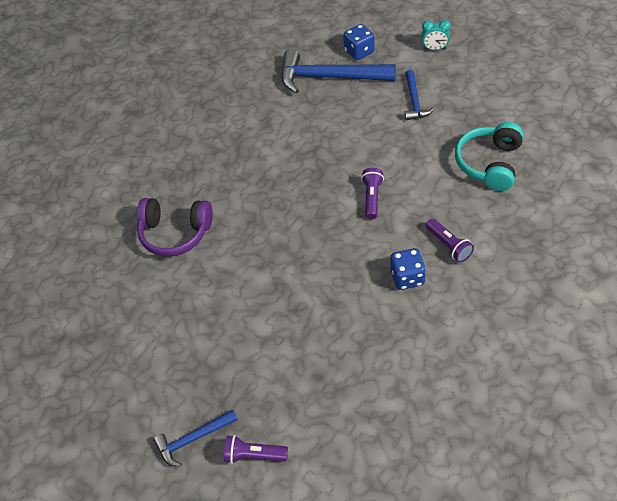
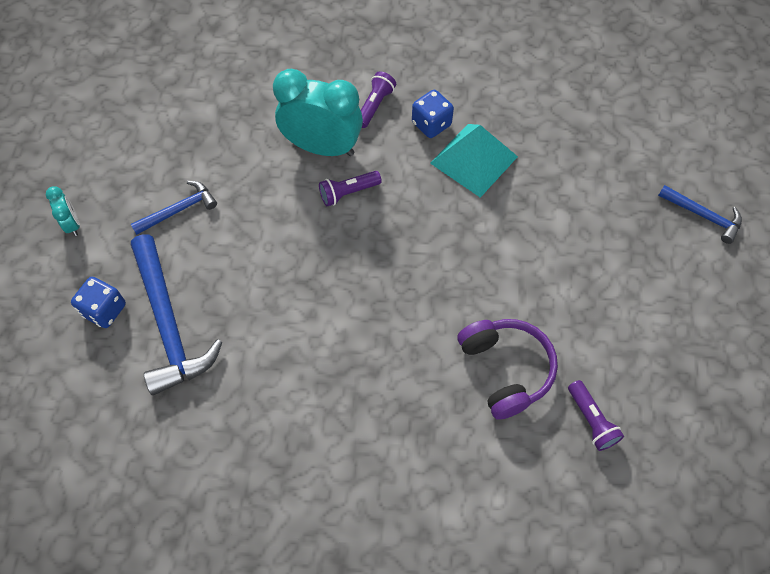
camera: 125 degrees left, 10 degrees up
(254, 455) = (679, 162): purple flashlight -> purple flashlight (591, 420)
(354, 292) = (474, 159): none -> turquoise pyramid
(424, 196) = (322, 147): none -> turquoise clock
(489, 163) = (249, 108): turquoise headphones -> none

